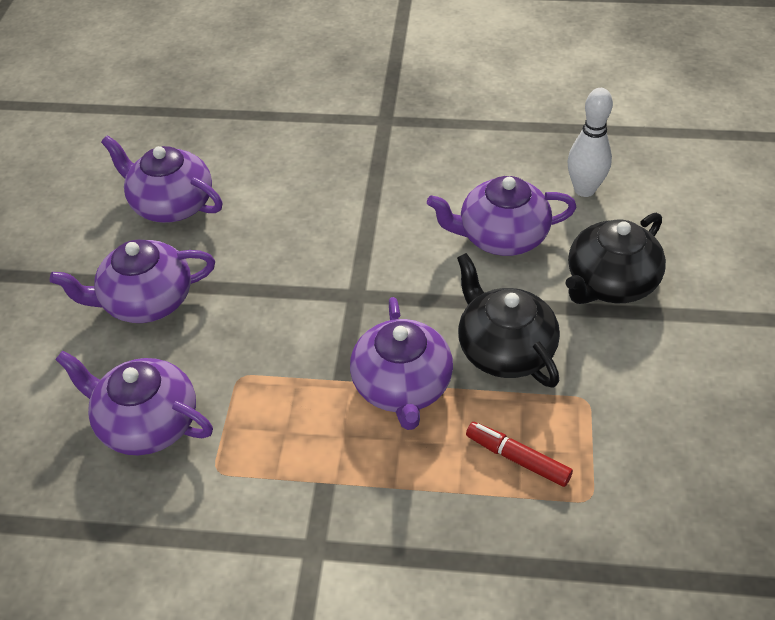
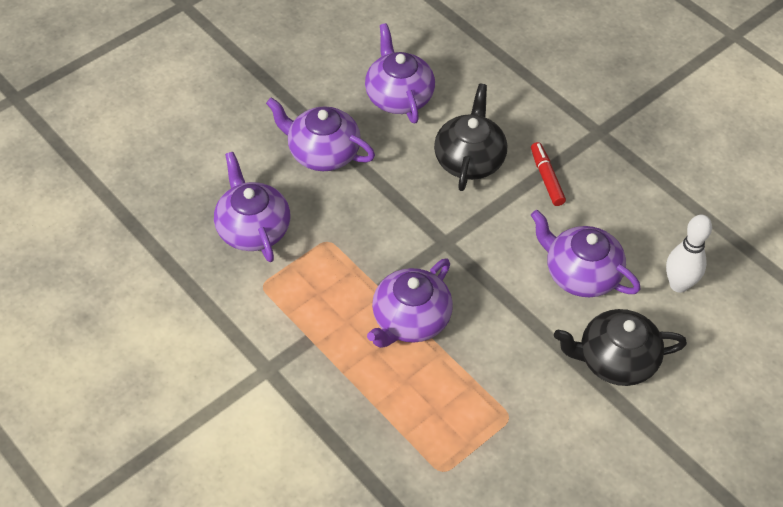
camera: 40 degrees right, 5 degrees up
(504, 349) = (496, 347): black teapot -> black teapot (469, 159)
(517, 459) = (428, 415): red marker -> red marker (546, 178)

